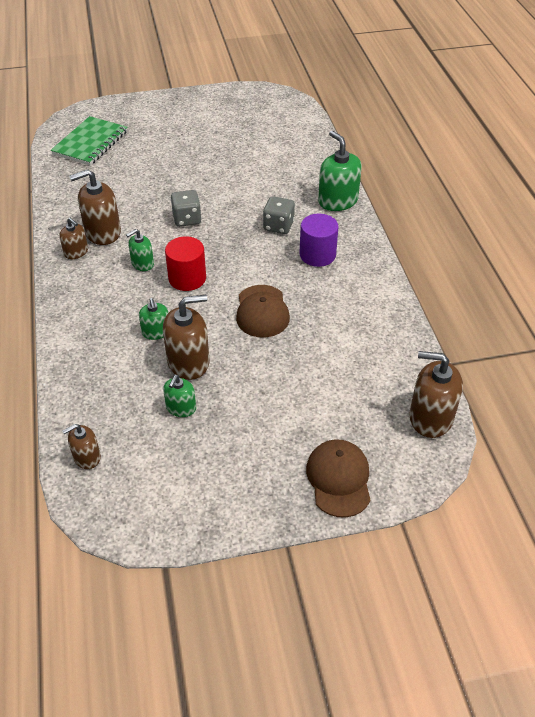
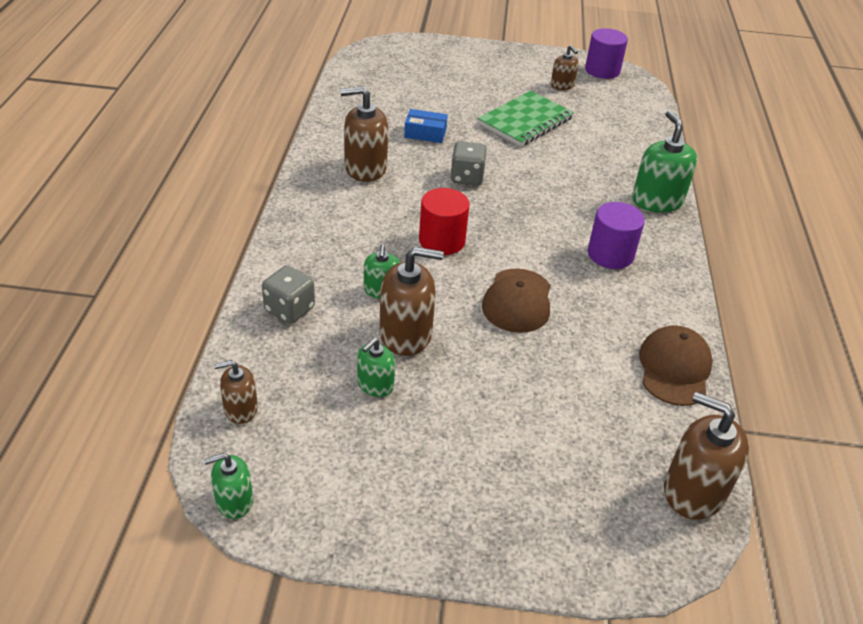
camera: 15 degrees right, 5 degrees down
(76, 252) = (327, 181): brown soap dispenser -> brown soap dispenser (562, 85)
(90, 143) = (390, 75): green notebook -> green notebook (525, 121)
(139, 189) = (425, 133): none -> blue box
(142, 263) = (396, 212): green soap dispenser -> green soap dispenser (234, 501)
(260, 97) = (602, 70): none -> purple cylinder
(278, 226) = (573, 211): grey dice -> grey dice (289, 309)
(339, 479) = (542, 533): brown cap -> brown cap (674, 368)

